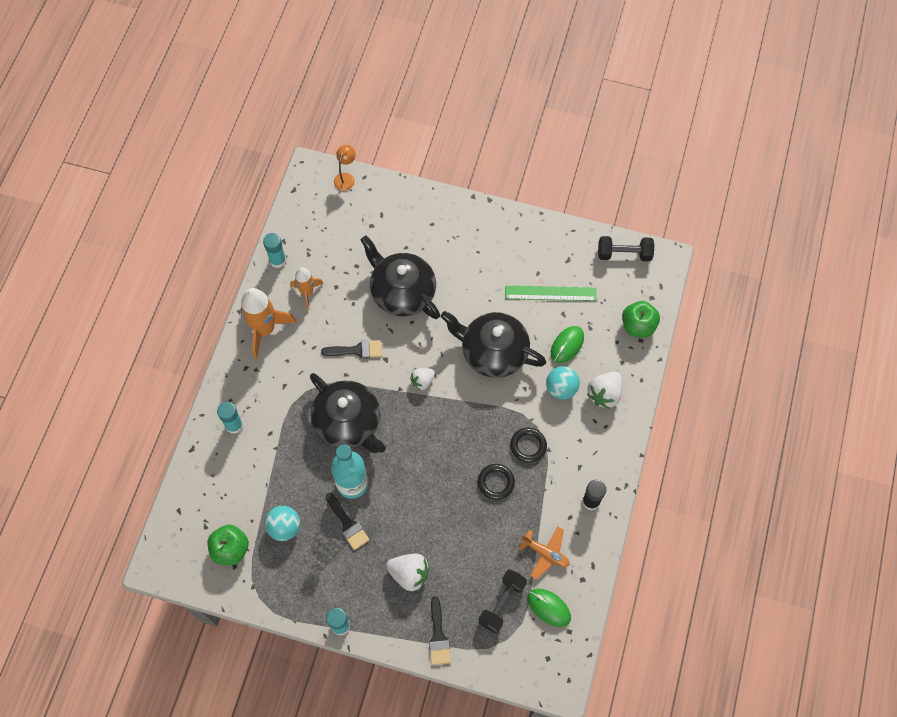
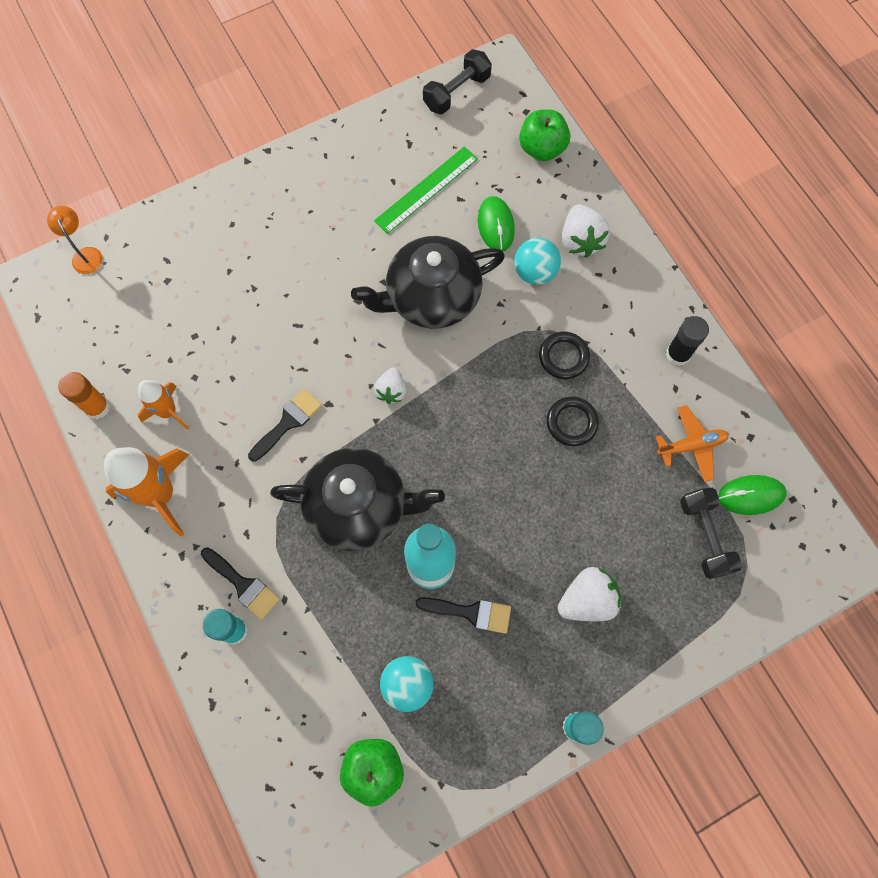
camera: 45 degrees left, 5 degrees up
(277, 260) = (97, 407): turquoise glue stick -> orange glue stick
(402, 292) = (273, 319): black teapot -> none
(438, 636) = (682, 633): black brush -> black brush (243, 585)

